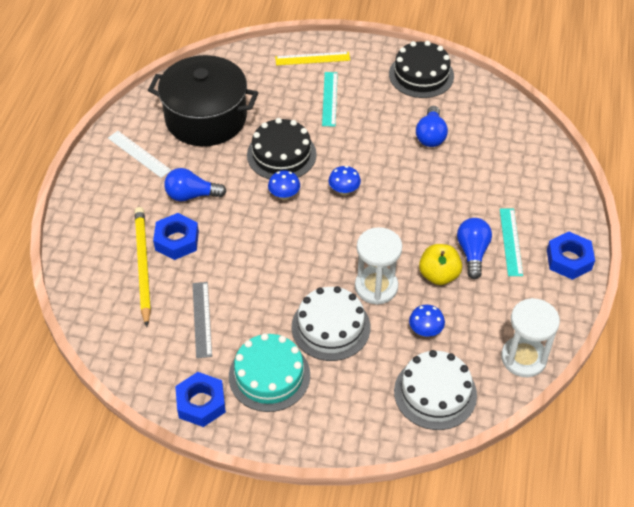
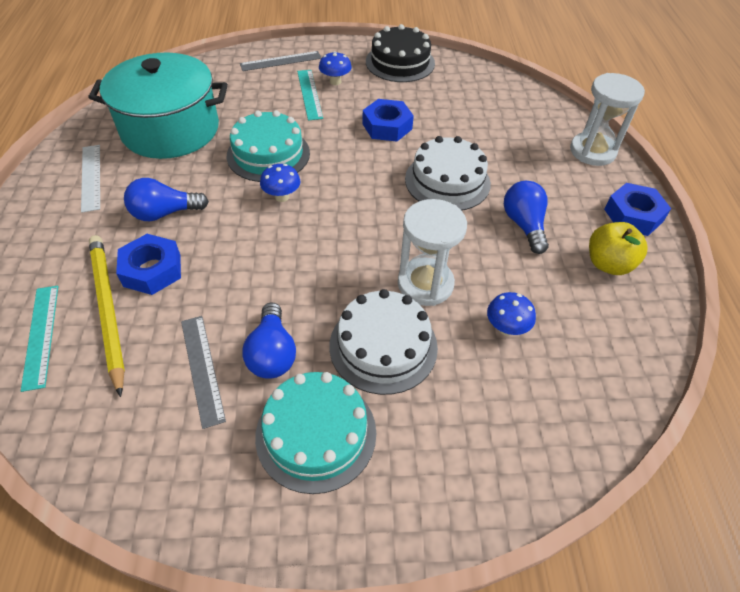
camera: 15 degrees left, 0 degrees up
(139, 154) = (90, 177): white ruler -> white ruler turned 45 degrees clockwise
(201, 403) = (221, 501): blue nut -> blue nut (387, 126)
(206, 118) = (170, 129): black pot -> turquoise pot
(281, 154) = (268, 154): black cake -> turquoise cake
(312, 59) = (281, 61): yellow ruler -> grey ruler
(344, 191) = (352, 181): blue mushroom -> blue mushroom (335, 81)
(430, 136) = (430, 114): blue light bulb -> blue light bulb (272, 353)
(435, 393) = (551, 410): white cake -> white cake (447, 181)
(438, 275) = (495, 257): yellow apple -> yellow apple (608, 264)
(510, 241) = (561, 206): turquoise ruler -> turquoise ruler (40, 335)
(523, 358) = (640, 340): white hourglass -> white hourglass (592, 151)

